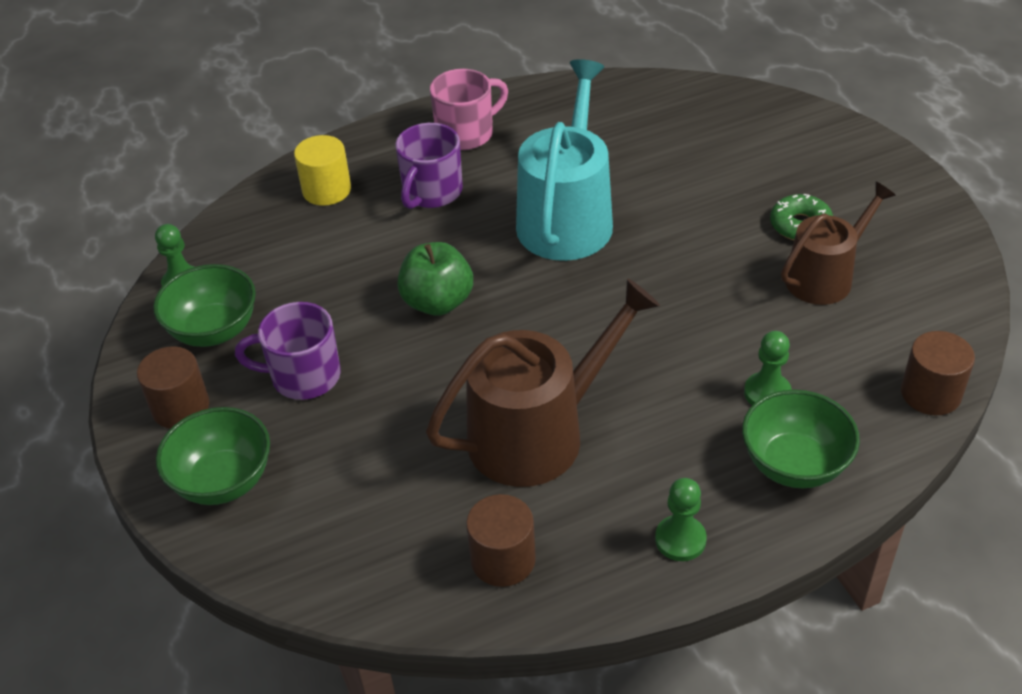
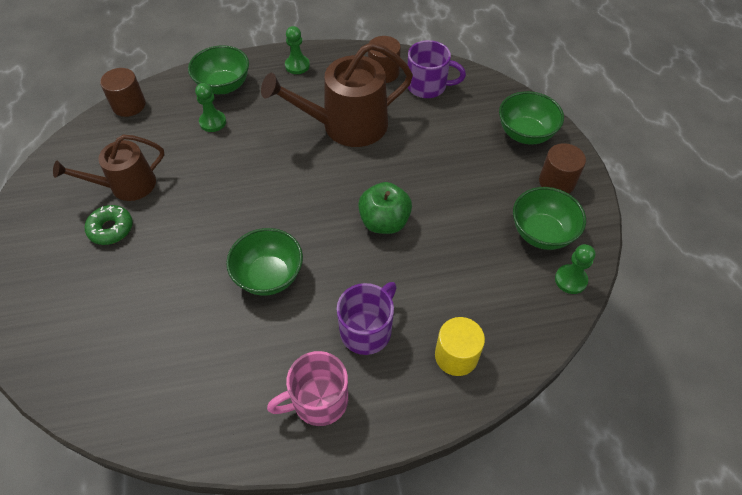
camera: 170 degrees left, 10 degrees up
(303, 376) = (479, 186): purple mug -> purple mug (428, 86)
(567, 217) = (269, 276): turquoise watering can -> green bowl

